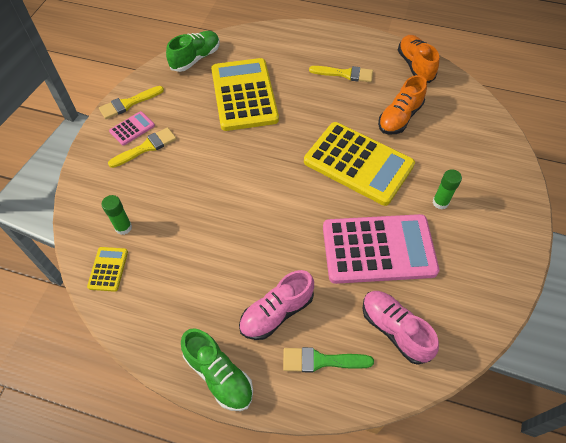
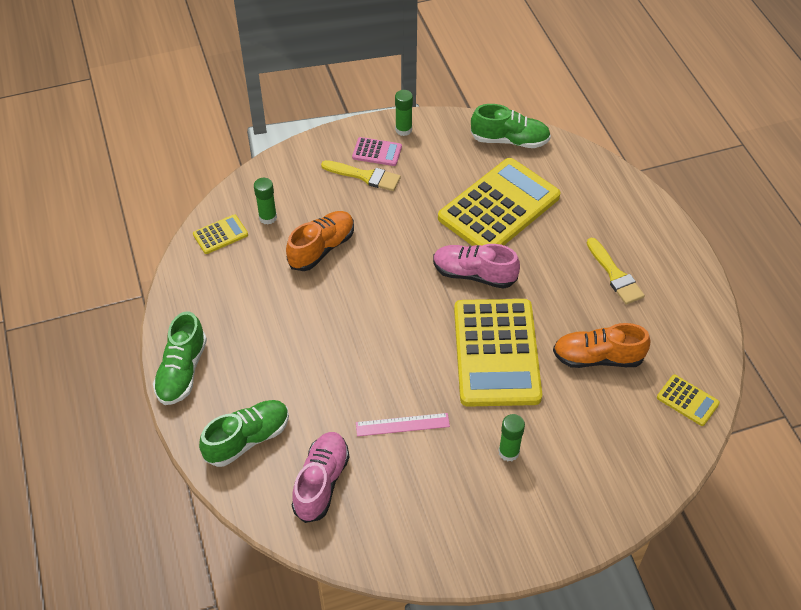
camera: 55 degrees right, 5 degrees down
(128, 103) = (403, 130): yellow brush -> green glue stick
(276, 312) = (270, 379): pink shoe -> pink shoe (474, 274)
(321, 361) = (247, 439): green brush -> green shoe
(378, 249) = (402, 424): pink calculator -> pink ruler
(415, 66) = (696, 333): orange shoe -> orange shoe (322, 248)
(459, 97) = (687, 400): none -> yellow calculator

